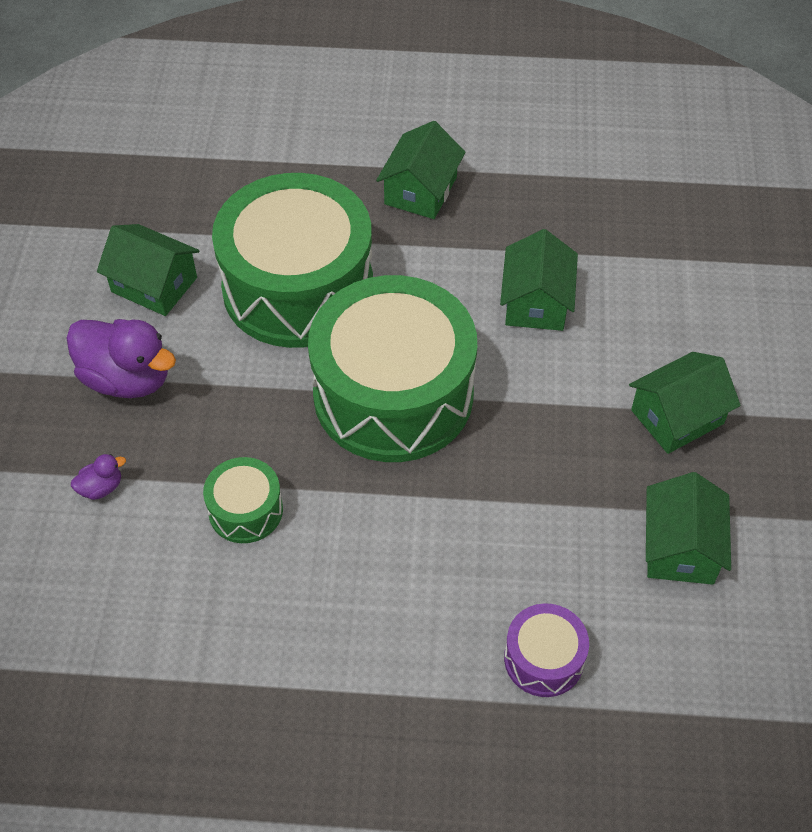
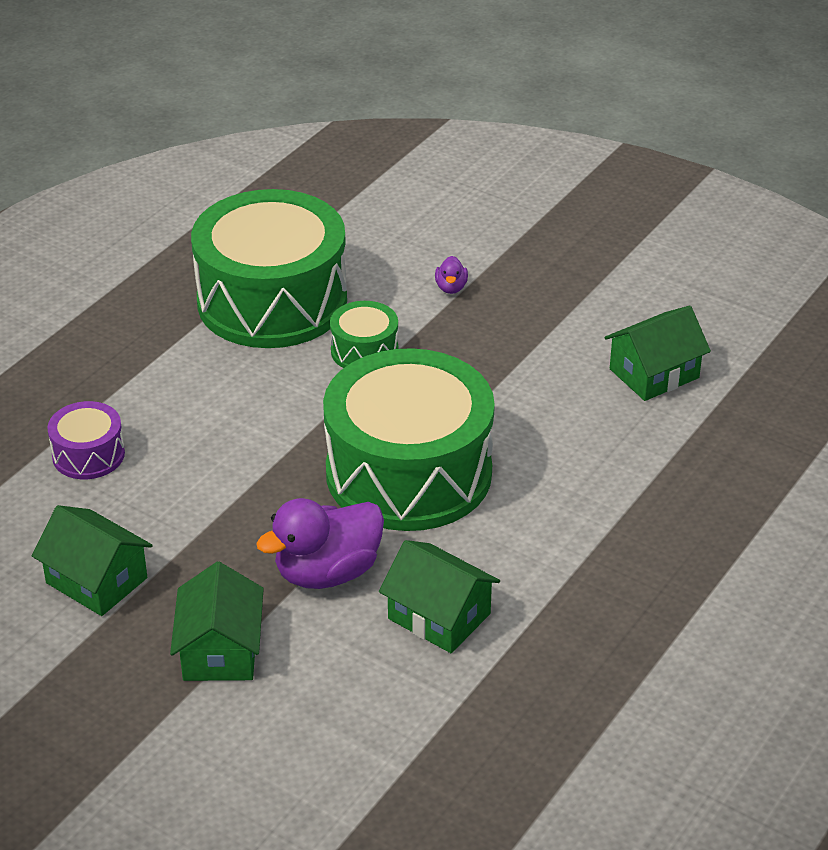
camera: 120 degrees right, 15 degrees down
(127, 378) = (553, 329): purple duck -> purple duck (327, 572)
(298, 287) = (584, 459): green drum -> green drum (272, 301)
(420, 190) = (660, 596): green house -> none

